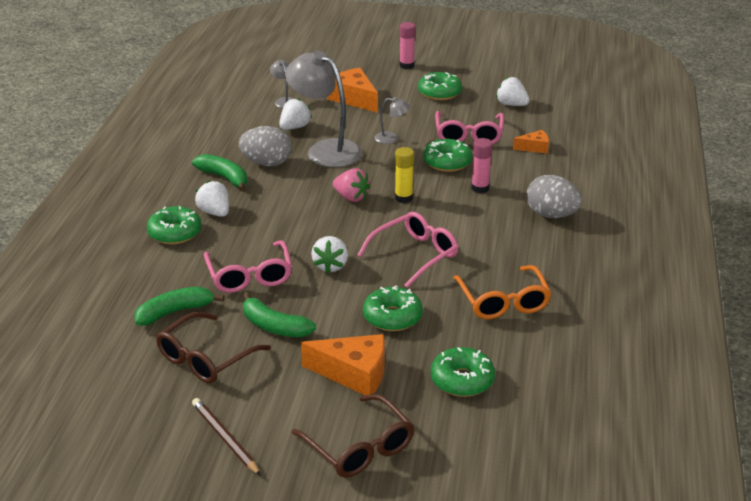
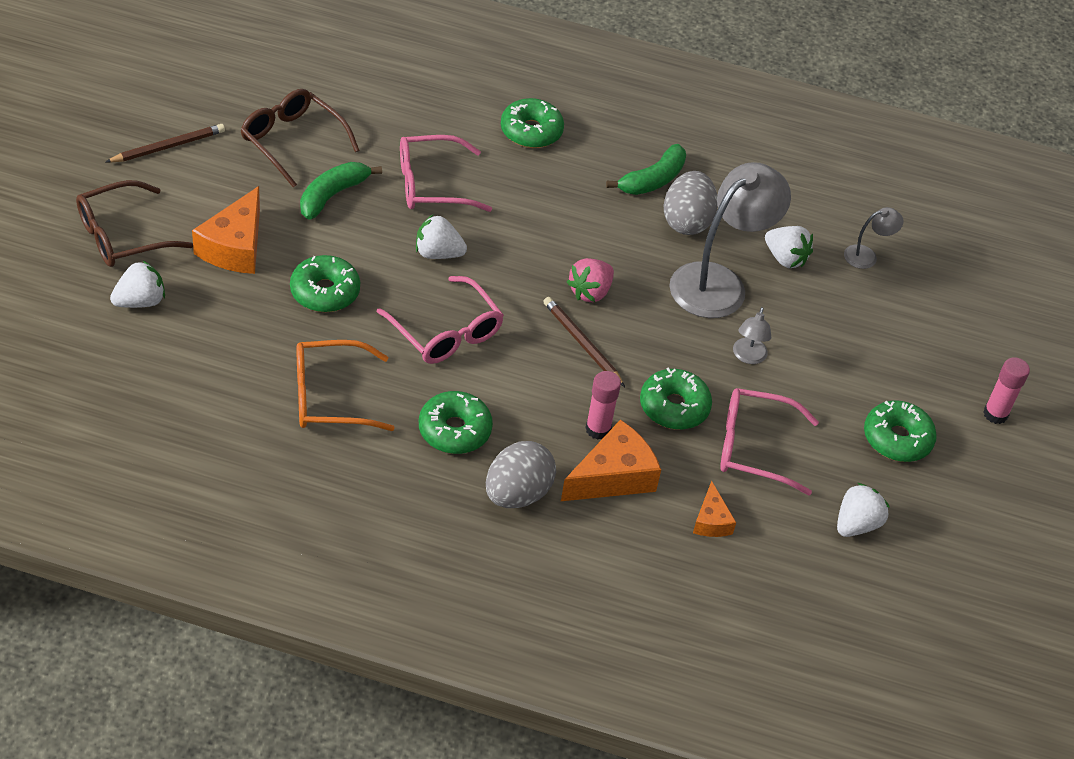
camera: 90 degrees right, 15 degrees up
(175, 312) = (377, 124): green banana -> none
(215, 212) = (571, 166): white strawberry -> white strawberry (140, 301)
(354, 98) = (875, 333): orange cheese -> orange cheese (613, 476)
(403, 198) = (582, 343): yellow glue stick -> brown pencil
(462, 380) = (198, 330): green donut -> green donut (454, 430)

